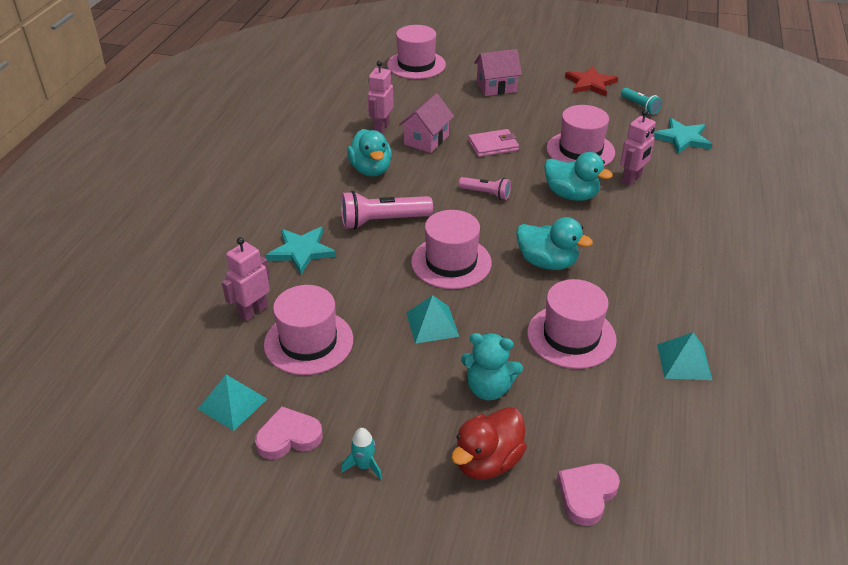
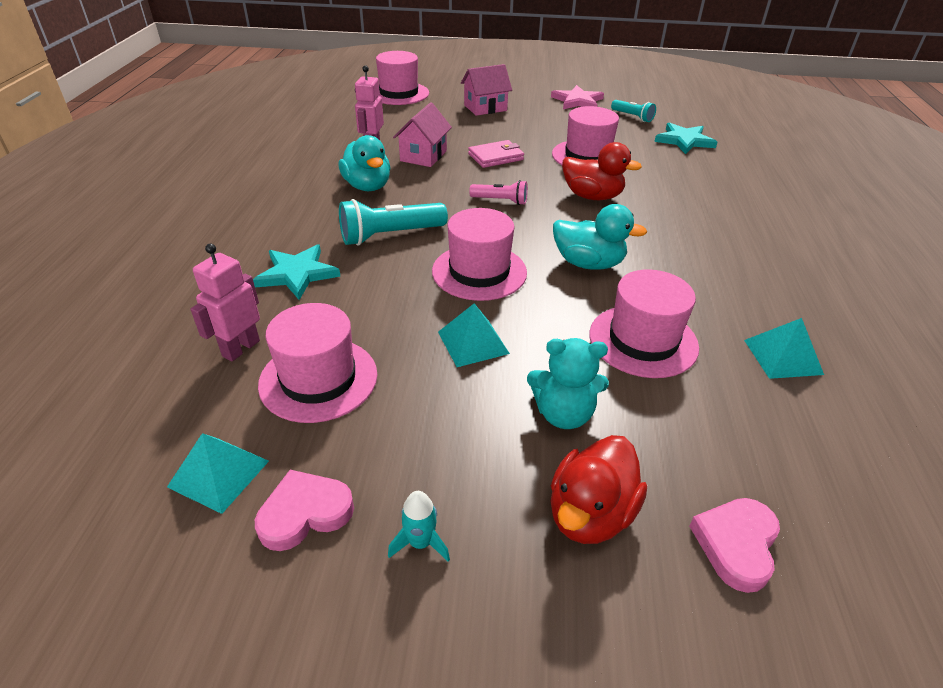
camera: 10 degrees left, 0 degrees up
(383, 221) = (390, 235): pink flashlight -> turquoise flashlight
(571, 195) = (592, 196): turquoise duck -> red duck
(590, 83) = (577, 101): red star -> pink star
(632, 179) = (649, 178): pink robot -> none

